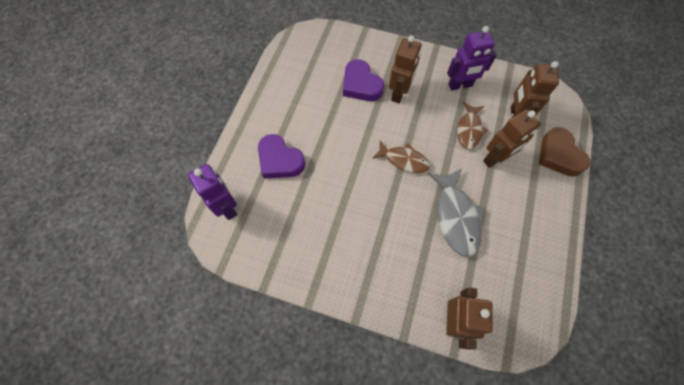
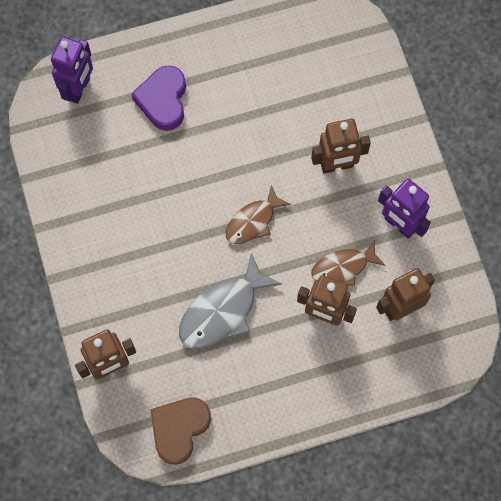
camera: 55 degrees right, 5 degrees up
(361, 85) = (318, 118): purple heart -> none
(404, 160) = (253, 221): brown fish -> brown fish turned 60 degrees clockwise
(559, 155) = (380, 381): brown heart -> brown heart (179, 429)

